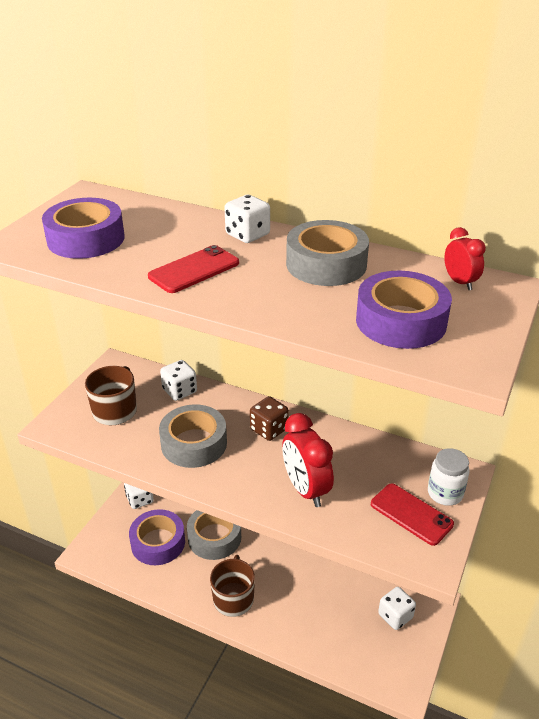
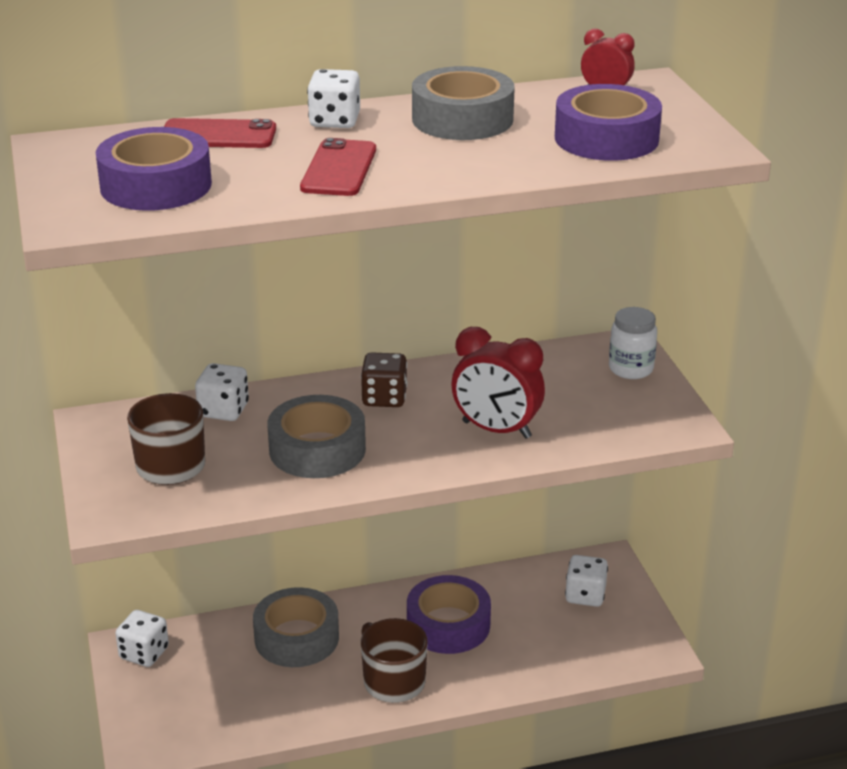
camera: 40 degrees left, 5 degrees down
(158, 543) = (229, 683): purple tape -> purple tape (448, 625)
(411, 514) = (621, 400): red phone -> red phone (218, 135)

